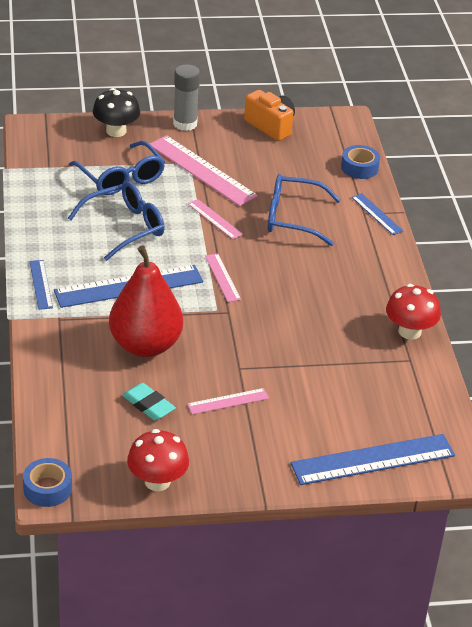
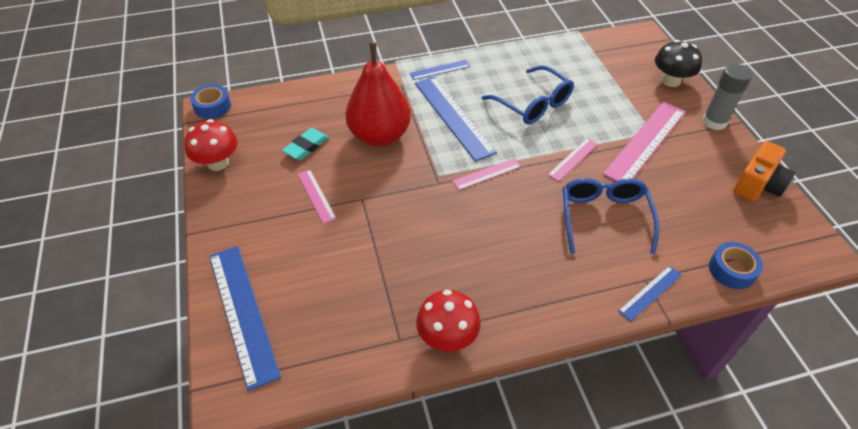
camera: 85 degrees right, 10 degrees up
(120, 177) = (603, 92): blue glasses -> none

